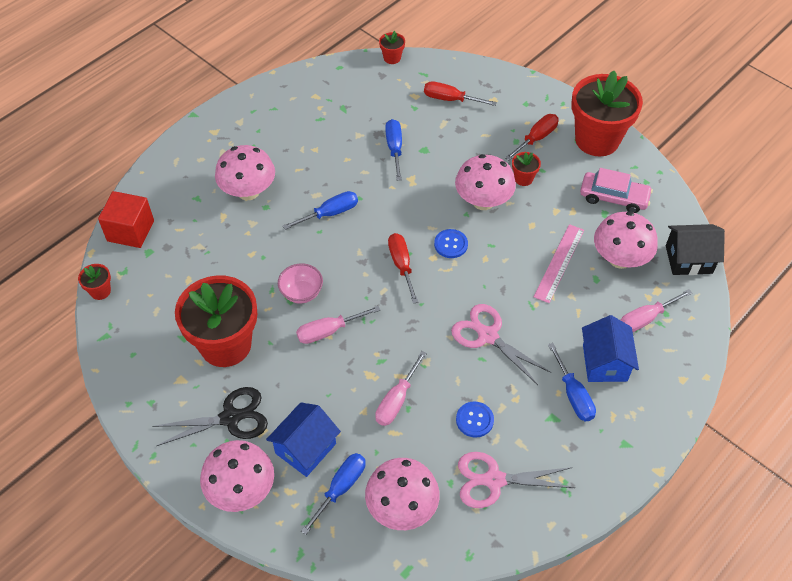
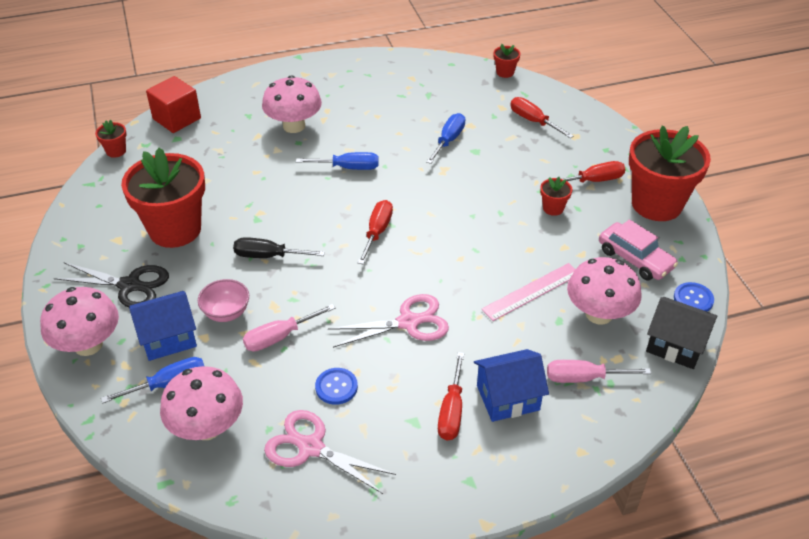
camera: 30 degrees right, 10 degrees down
(301, 293) = (271, 217): pink bowl -> pink bowl (226, 313)
(328, 331) = (268, 256): pink screwdriver -> black screwdriver
(451, 244) = (437, 234): blue button -> blue button (693, 299)
(483, 201) = (497, 211): pink mushroom -> none
(487, 336) = (408, 322): pink scissors -> pink scissors turned 90 degrees clockwise
(573, 395) = (451, 411): blue screwdriver -> red screwdriver
(604, 363) = (508, 398): blue house -> blue house turned 45 degrees clockwise

